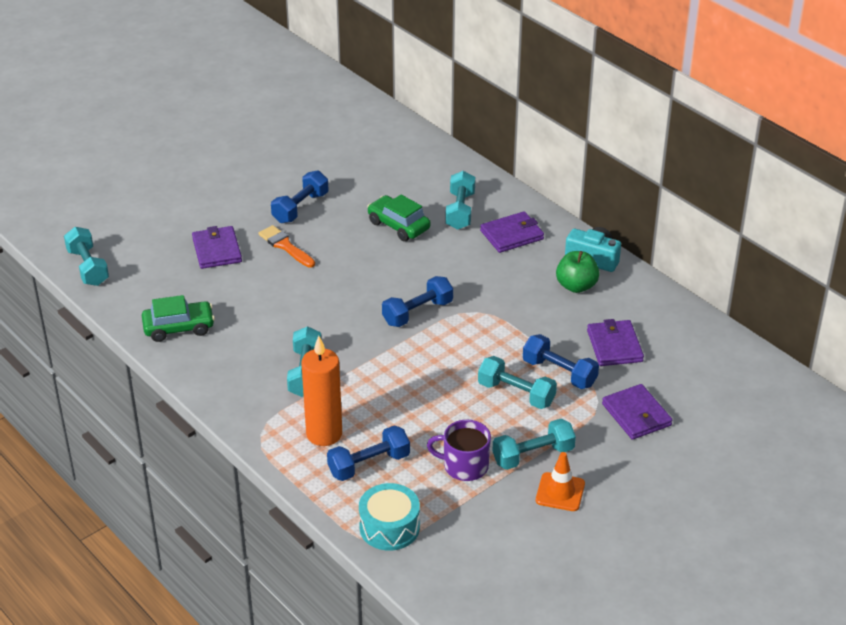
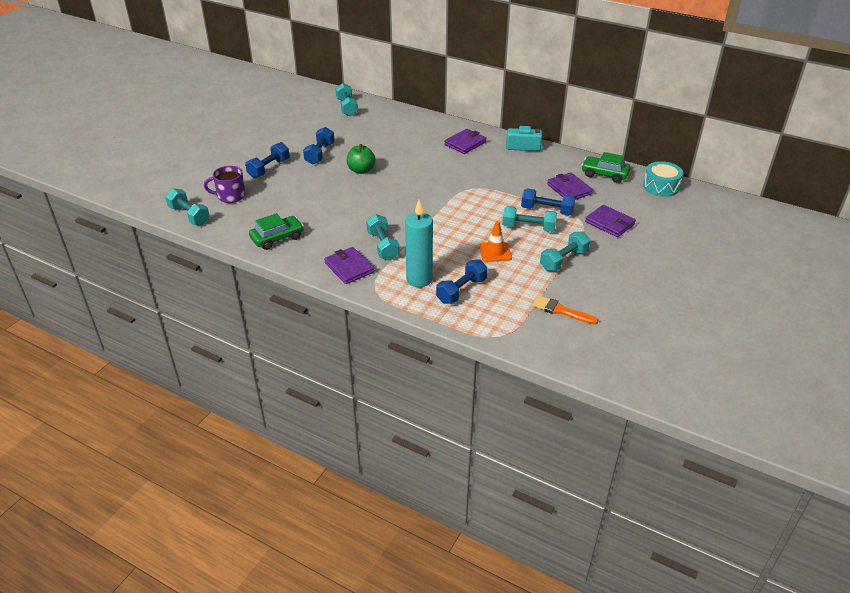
camera: 20 degrees left, 0 degrees up
(217, 250) = (277, 188): purple wallet -> purple wallet (349, 267)
(285, 246) = (323, 176): orange brush -> orange brush (561, 311)
(324, 434) = (419, 279): orange candle -> turquoise candle
(389, 527) = (501, 325): turquoise drum -> turquoise drum (661, 187)
(398, 225) = (390, 151): green car -> green car (604, 174)
(417, 313) = (435, 196): blue dumbbell -> blue dumbbell (269, 168)
(460, 211) = (424, 137): turquoise dumbbell -> turquoise dumbbell (347, 107)
(464, 466) = (524, 276): purple mug -> purple mug (230, 196)
(560, 492) = (595, 277): orange traffic cone -> orange traffic cone (495, 252)
(576, 286) = (523, 162): green apple -> green apple (361, 170)

